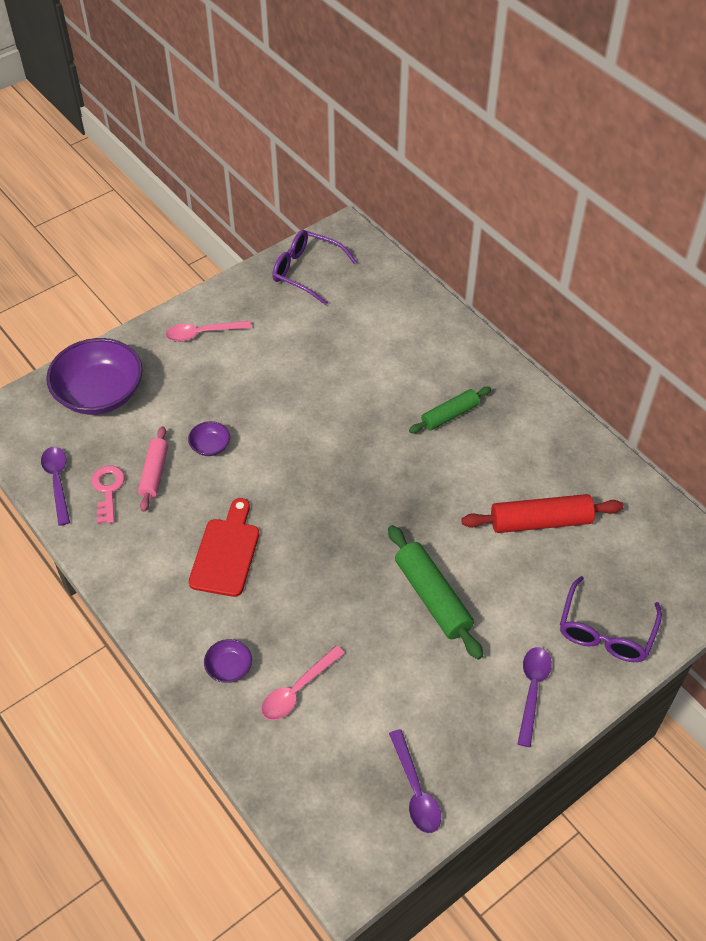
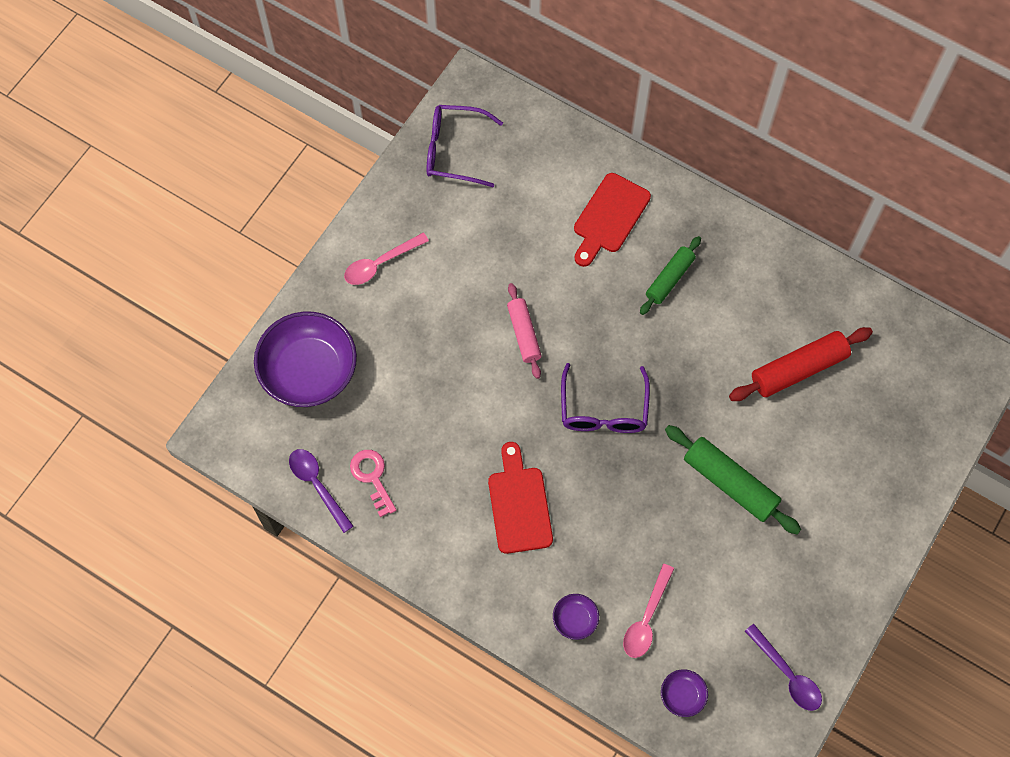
camera: 20 degrees left, 15 degrees up
(154, 473) = (409, 443): pink rolling pin -> pink rolling pin (524, 334)
(210, 446) = (450, 393): purple bowl -> purple bowl (682, 695)
(417, 354) = (609, 217): none -> red cutting board
(532, 690) = (852, 544): purple spoon -> none
(606, 630) = (895, 462): purple glasses -> purple glasses (603, 409)

